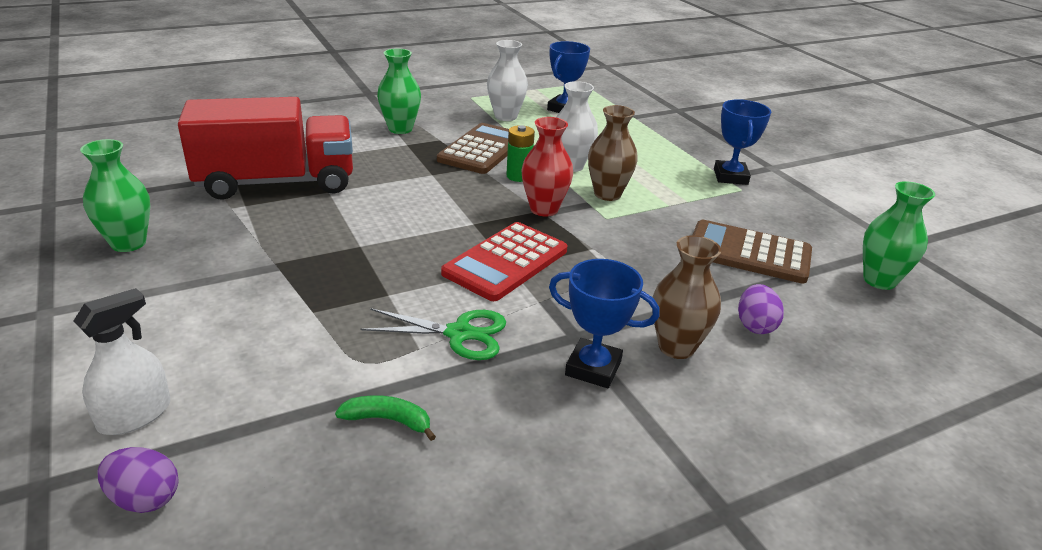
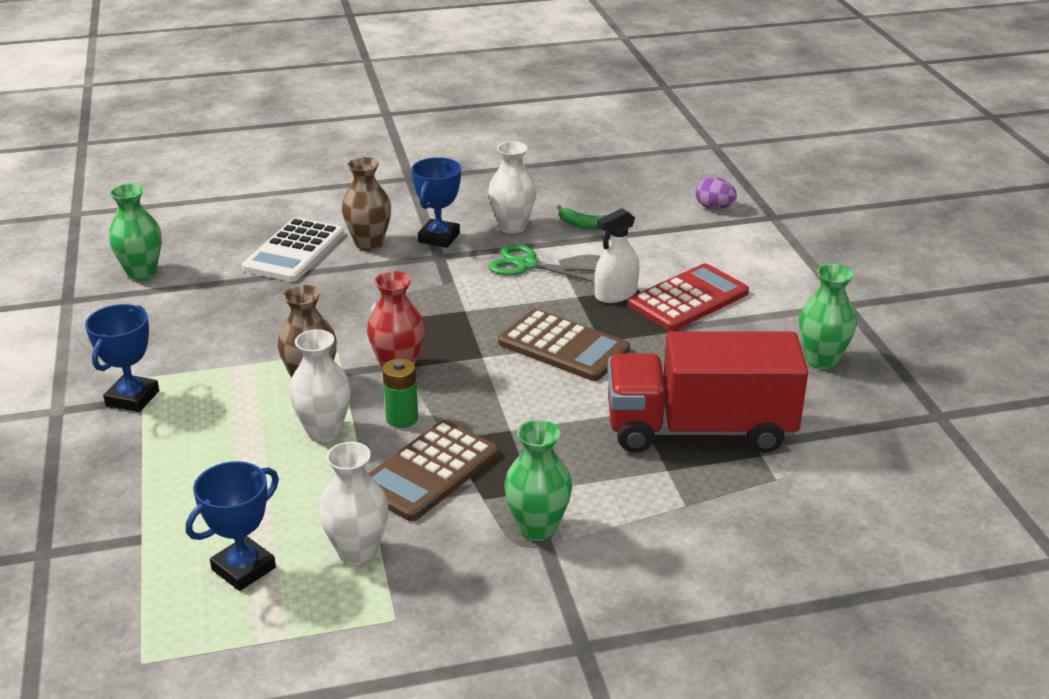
camera: 165 degrees left, 0 degrees up
(135, 415) = (739, 240): white spray bottle -> white spray bottle (616, 294)
(498, 402) = (512, 227): none -> white vase
(505, 262) = (467, 315): red calculator -> red calculator (688, 299)
(593, 368) = (439, 238): blue trophy -> blue trophy turned 75 degrees clockwise
(749, 253) = (229, 305): brown calculator -> brown calculator (563, 347)
(755, 325) = (294, 251): purple egg -> white calculator

